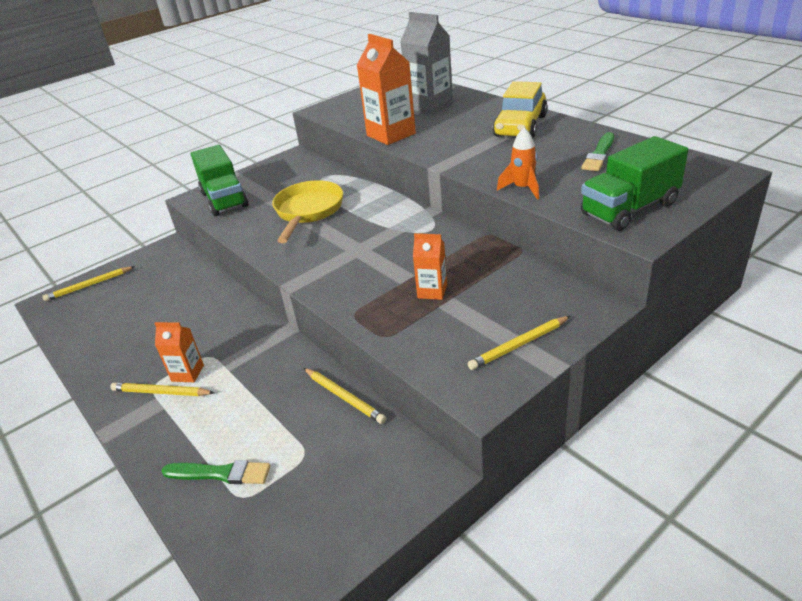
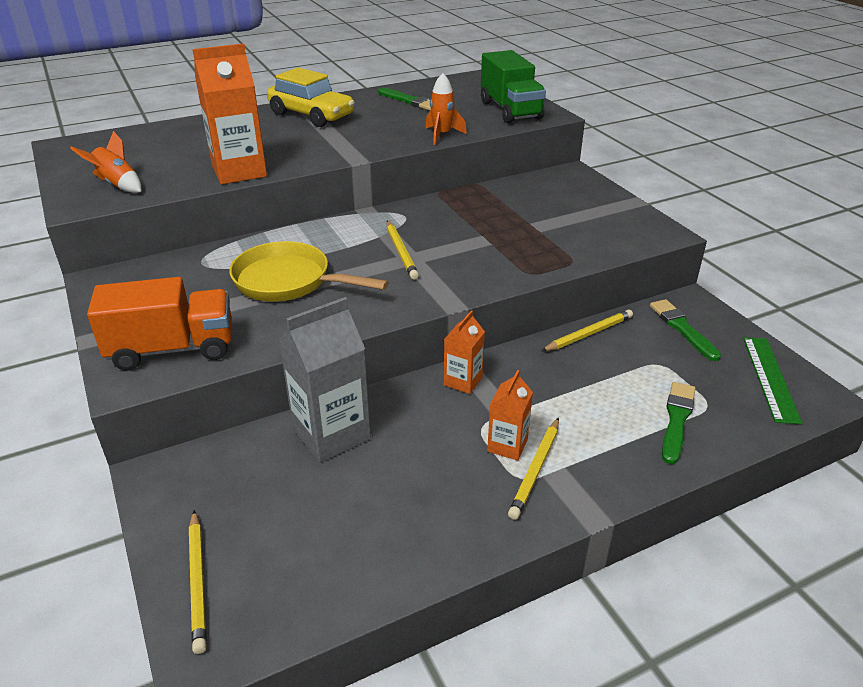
camera: 80 degrees left, 0 degrees up
(224, 200) = (172, 349): green truck -> orange truck
(294, 554) = (770, 378): none -> green ruler
(351, 109) = (117, 185): none -> orange rocket
(373, 469) = (682, 328): none -> green brush
(429, 106) = (188, 143): grey carton -> grey carton (331, 434)
(432, 291) = (515, 230): orange carton -> orange carton (463, 381)
(519, 345) = (608, 208): yellow pencil -> yellow pencil (401, 252)

